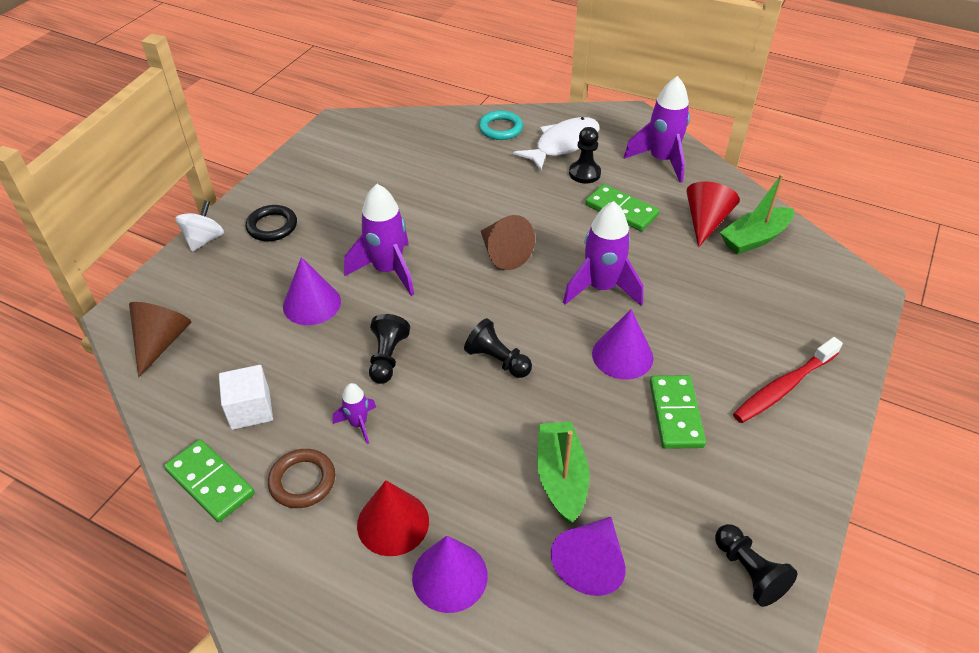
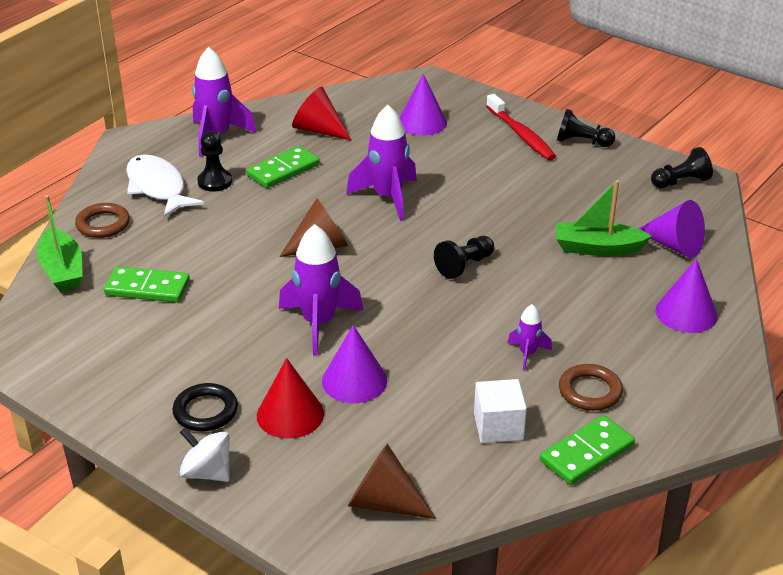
camera: 80 degrees left, 10 degrees down
(387, 358) = (447, 331): black pawn -> black pawn (582, 142)
(393, 523) = (636, 339): red cone -> red cone (290, 414)
(500, 128) = (103, 224): turquoise ring -> brown ring
(622, 355) = (473, 200): purple cone -> purple cone (422, 122)
(675, 414) = (540, 186): green domino -> green domino (147, 288)
(754, 238) = (350, 112): green boat -> green boat (62, 270)

